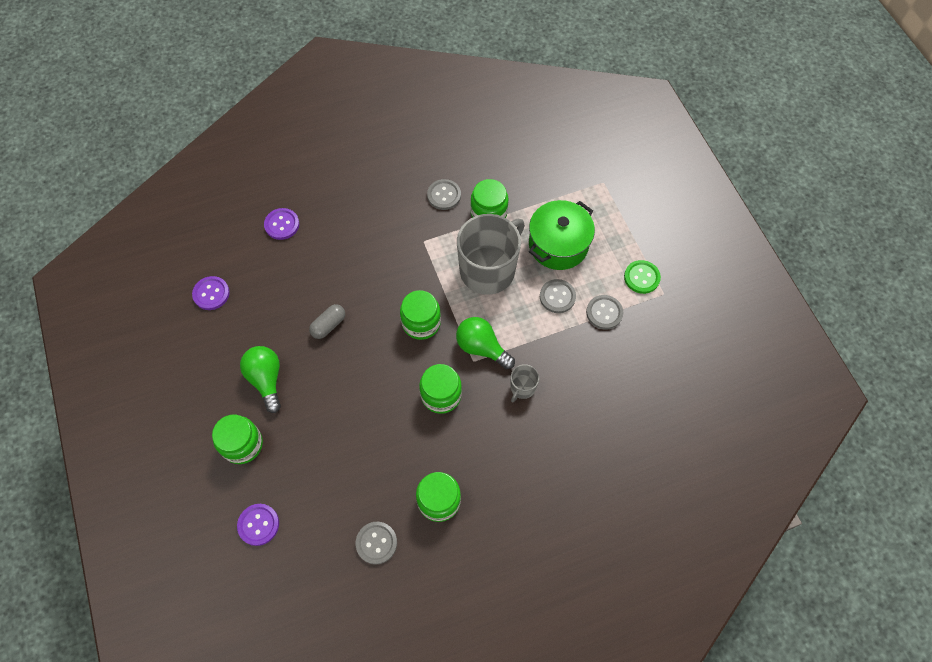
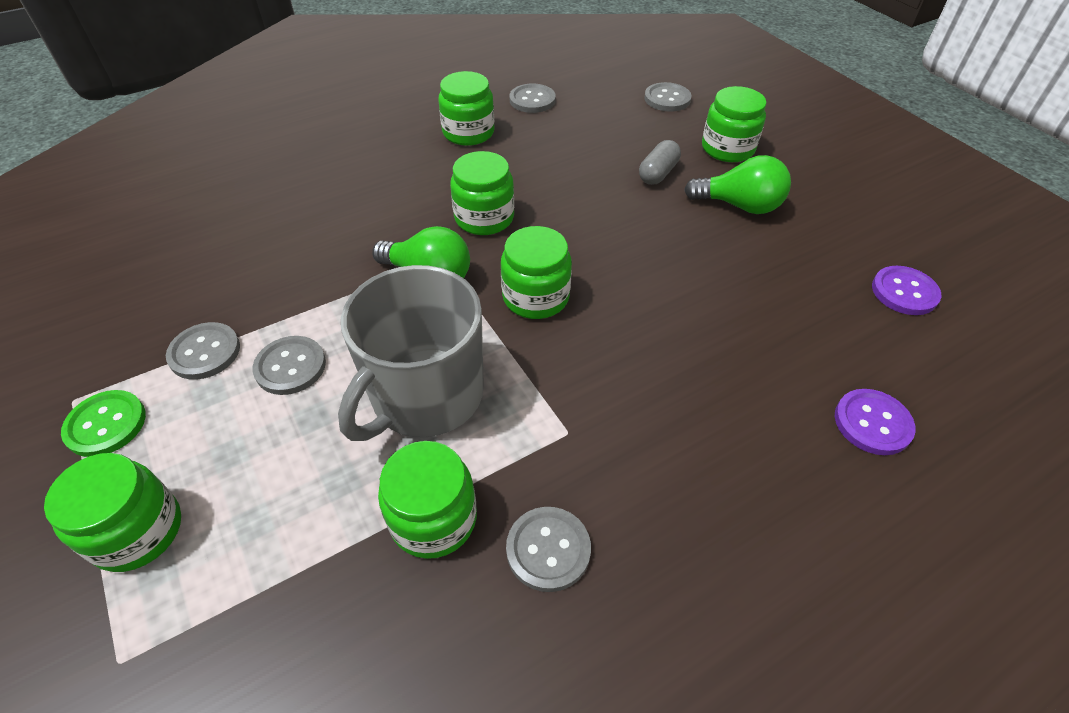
camera: 170 degrees right, 15 degrees down
(258, 525) = (667, 99): purple button -> grey button
(266, 379) = (739, 206): green light bulb -> green light bulb turned 45 degrees counterclockwise
(328, 325) = (686, 275): grey capsule -> grey capsule (658, 173)
(522, 388) = (362, 239): grey mug -> none
(558, 245) = (274, 467): green pot -> none
(611, 226) = (137, 531): none -> green jar

